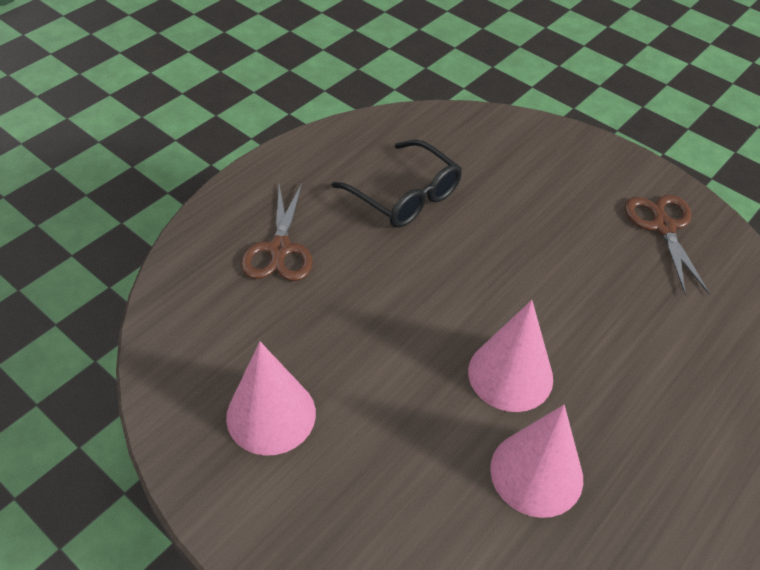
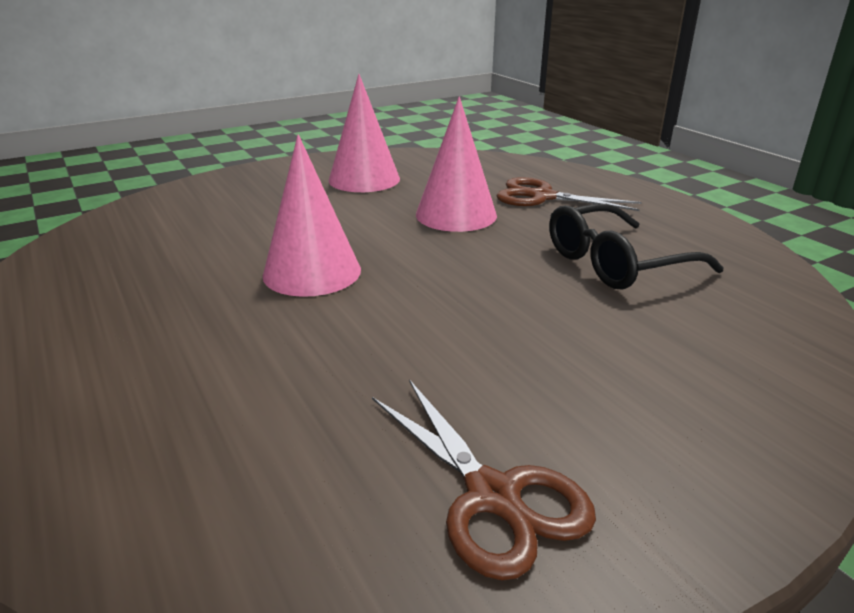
camera: 110 degrees right, 20 degrees down
(536, 473) = (199, 261): pink cone -> pink cone (456, 215)
(663, 227) = (493, 496): brown scissors -> brown scissors turned 45 degrees clockwise

